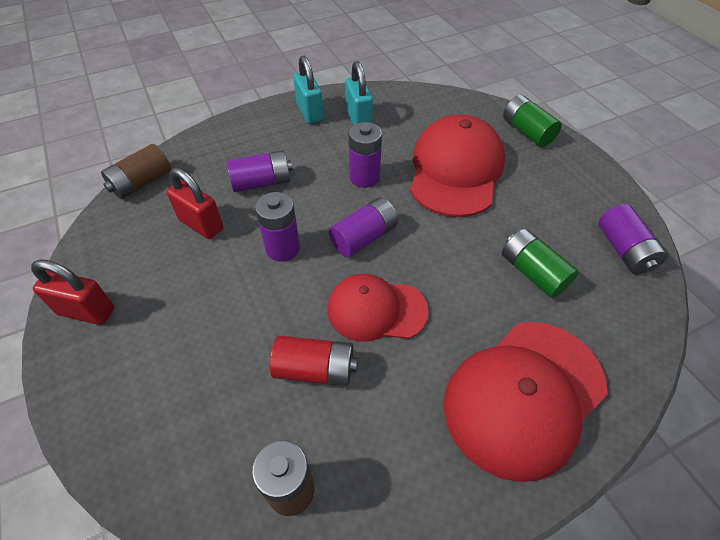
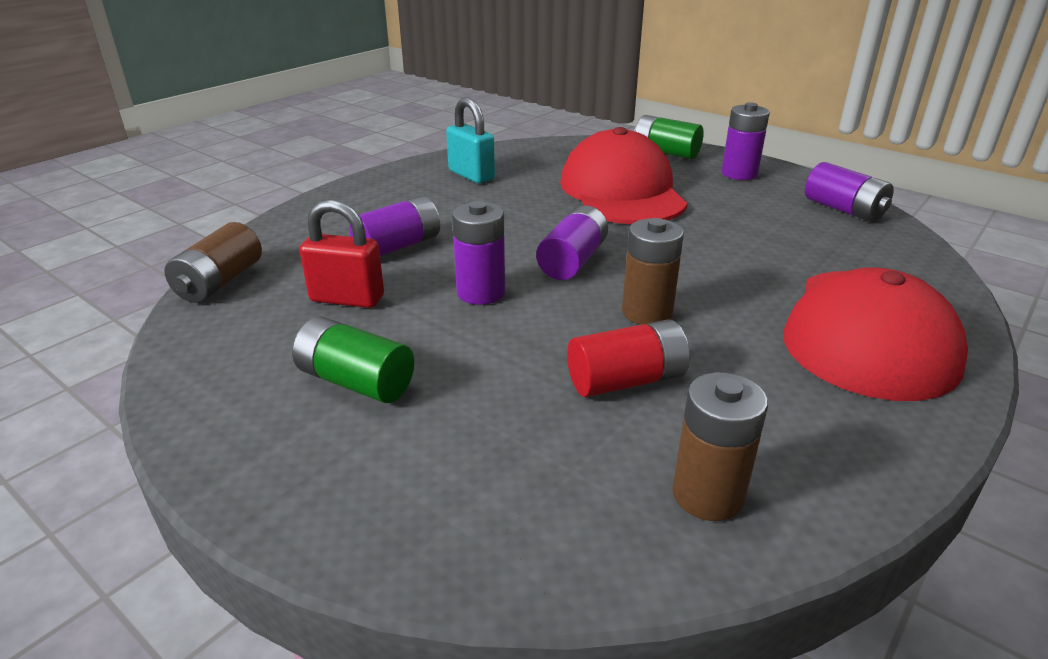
camera: 25 degrees left, 20 degrees down
(86, 311) = (241, 422): red padlock -> none
(310, 113) = (406, 181): turquoise padlock -> none
(364, 177) = (525, 216): purple battery -> purple battery (739, 174)
(376, 310) = (647, 312): red cap -> brown battery
(533, 272) = (779, 244): green battery -> green battery (356, 381)

